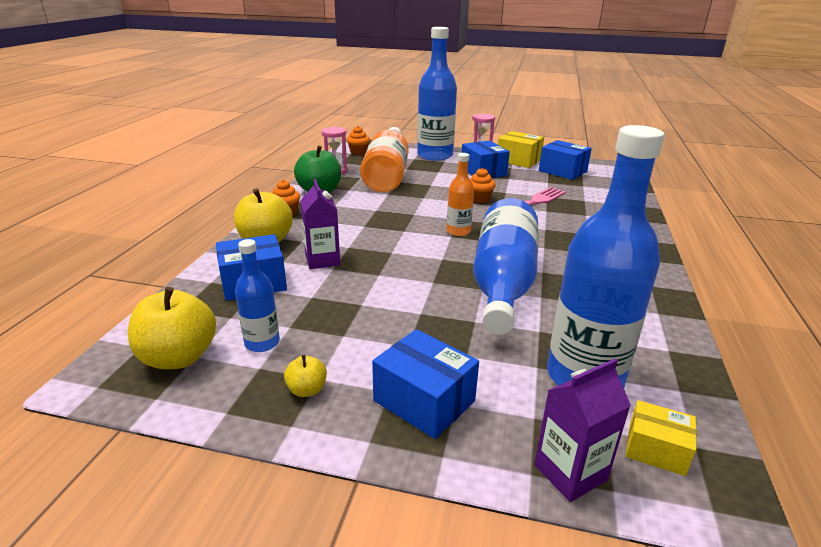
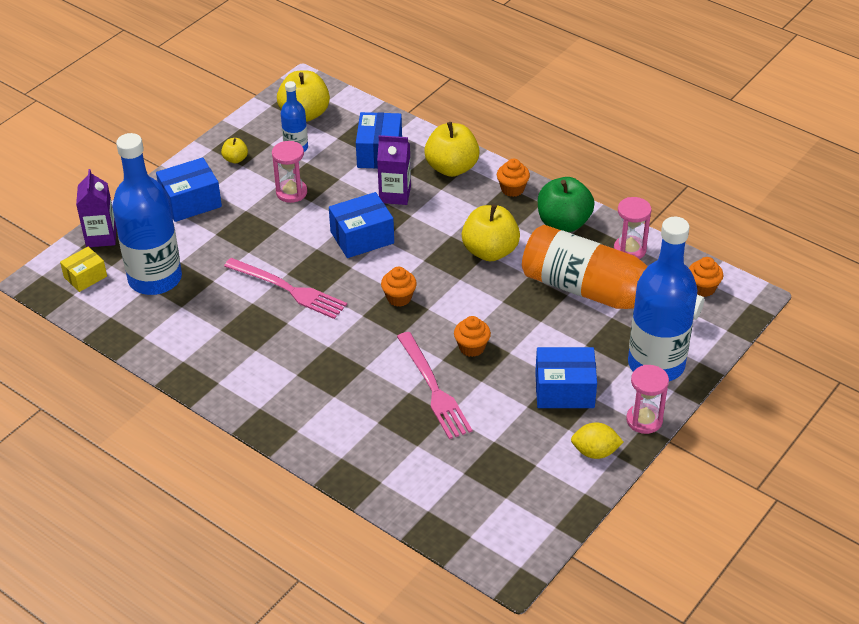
camera: 115 degrees right, 15 degrees up
(354, 321) = (291, 192): none -> pink hourglass
(372, 209) = (490, 251): none -> yellow apple
(458, 231) = (399, 298): orange bottle -> orange cupcake
(503, 282) = (288, 289): blue bottle -> pink fork
(518, 160) = (595, 452): yellow box -> yellow lemon
(562, 171) = (526, 480): blue box -> blue box (362, 237)

